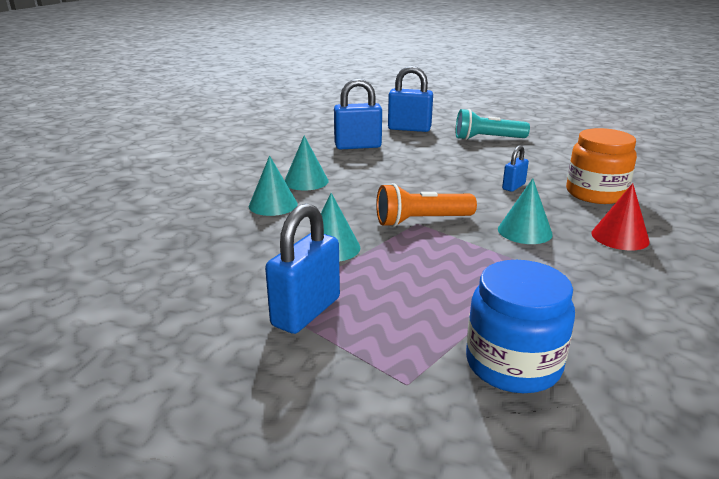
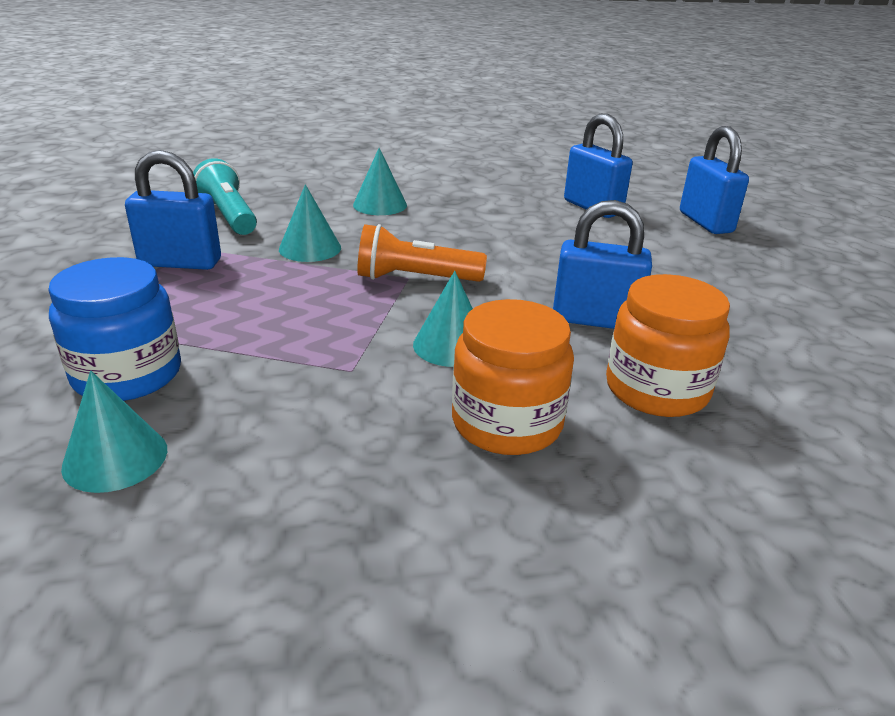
camera: 60 degrees right, 5 degrees up
(306, 181) = (454, 205): turquoise cone -> turquoise cone (115, 458)
(421, 221) = (415, 279): orange flashlight -> orange flashlight turned 45 degrees counterclockwise
(487, 139) = (759, 277): turquoise flashlight -> turquoise flashlight (228, 216)
(513, 186) = (595, 320): blue padlock -> blue padlock, size x1.84
(620, 237) = (507, 423): red cone -> orange jar

